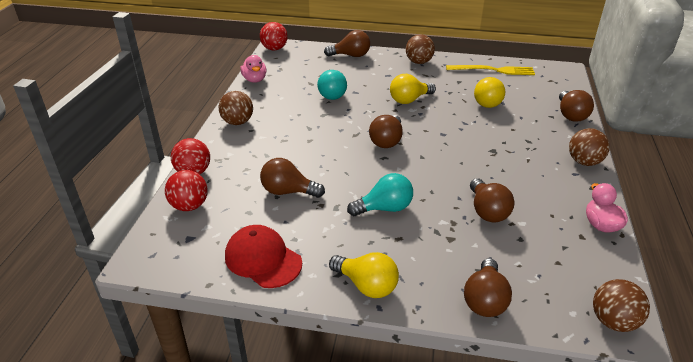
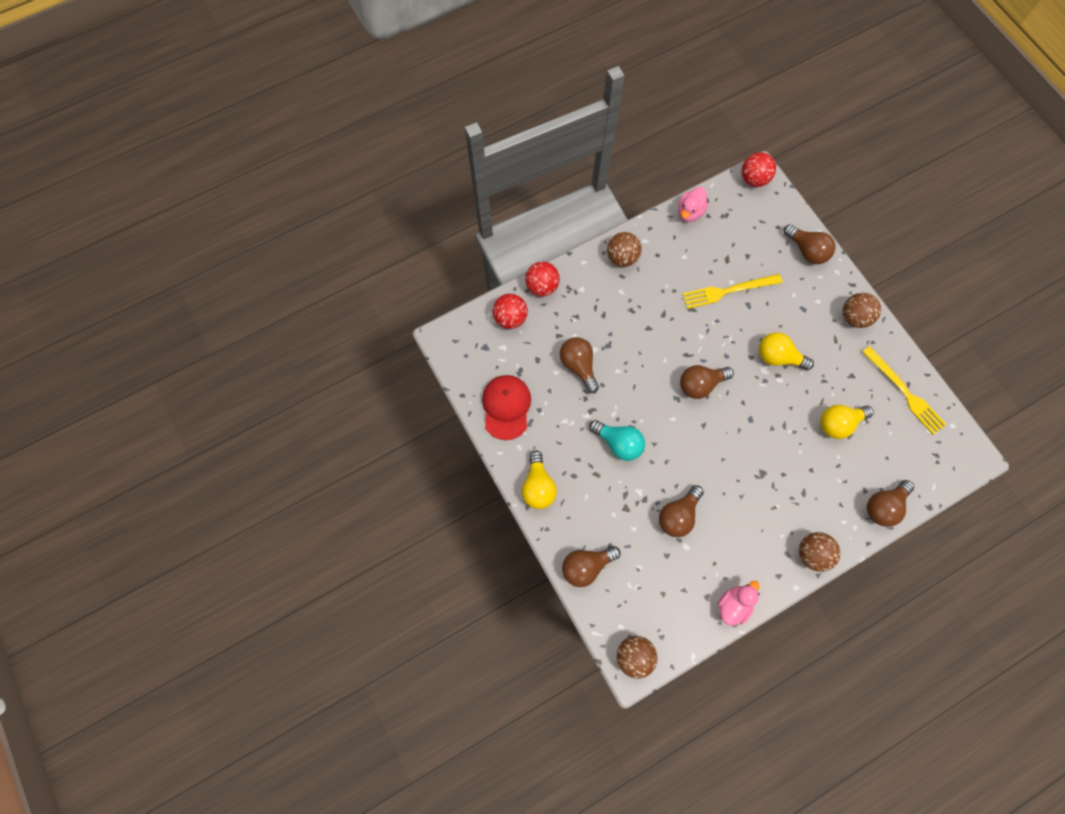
camera: 50 degrees right, 35 degrees up
(333, 94) = (728, 291): turquoise light bulb -> yellow fork

